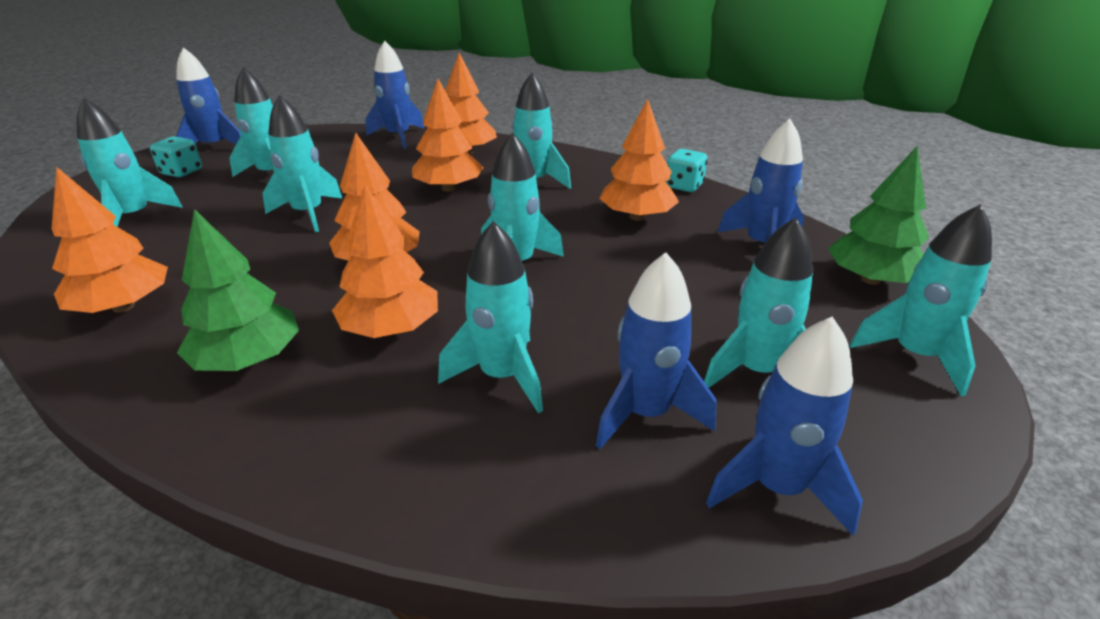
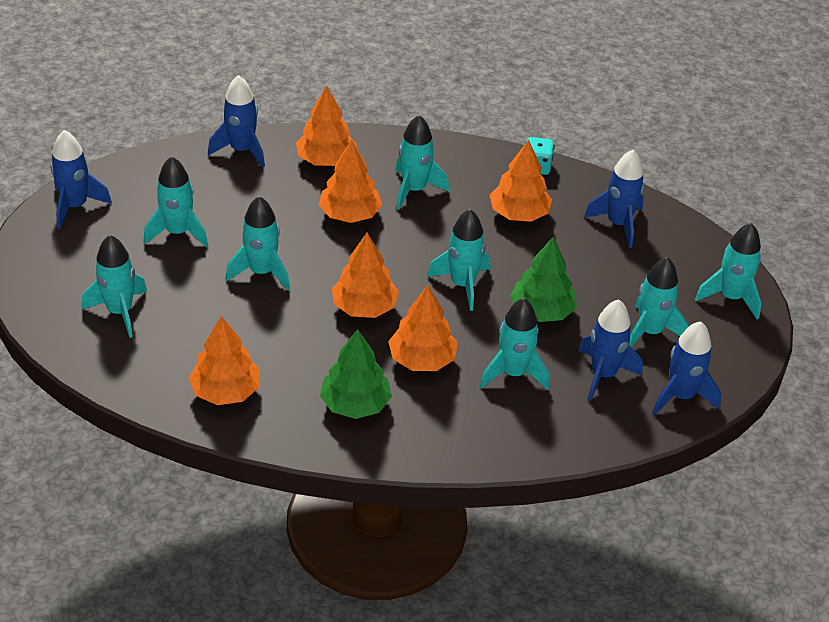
camera: 25 degrees left, 10 degrees up
(182, 172) = (88, 249): turquoise dice -> none
(870, 279) = (695, 240): green tree -> green tree (541, 311)

